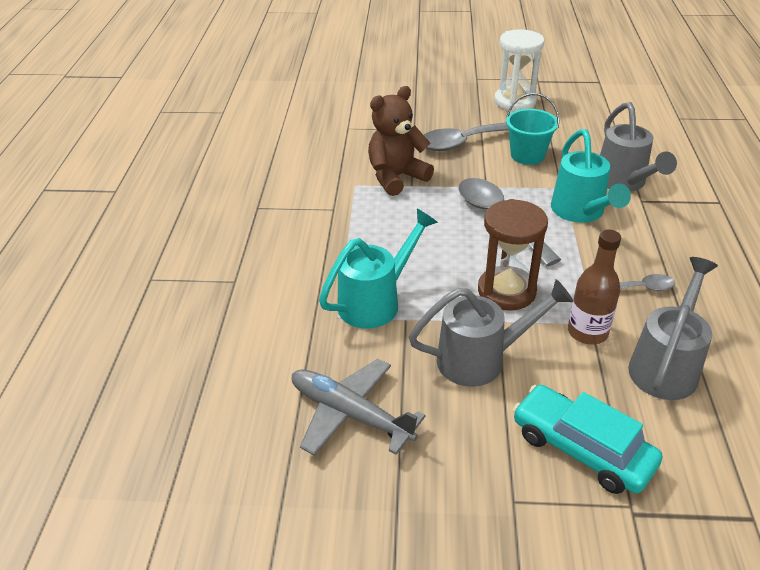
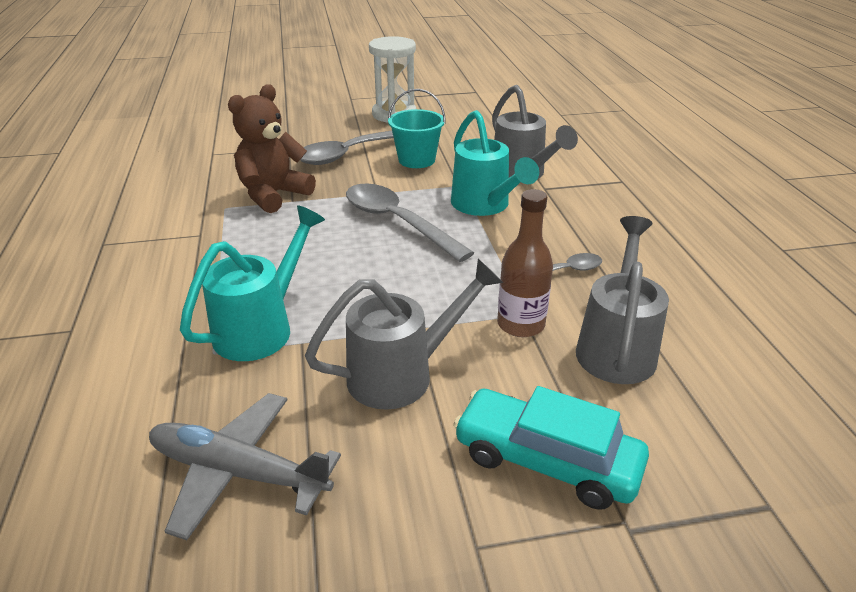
camera: 15 degrees left, 5 degrees down
(506, 291) = (419, 294): brown hourglass -> none

